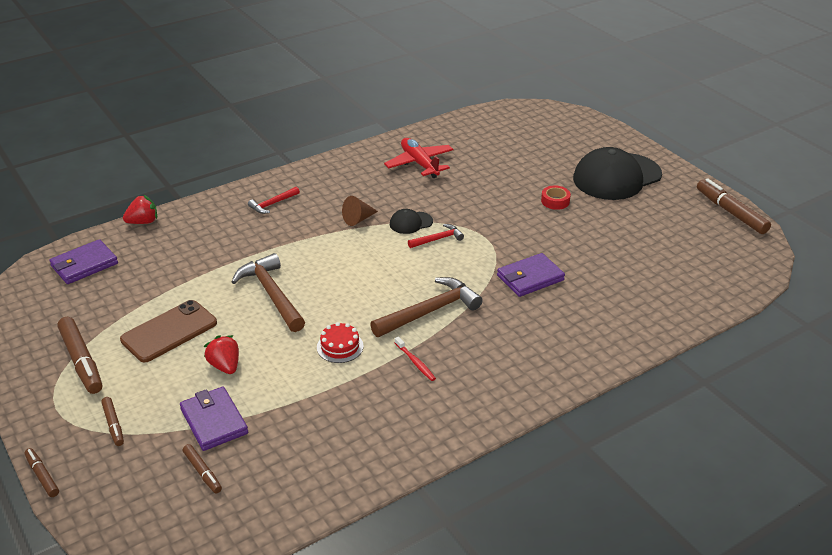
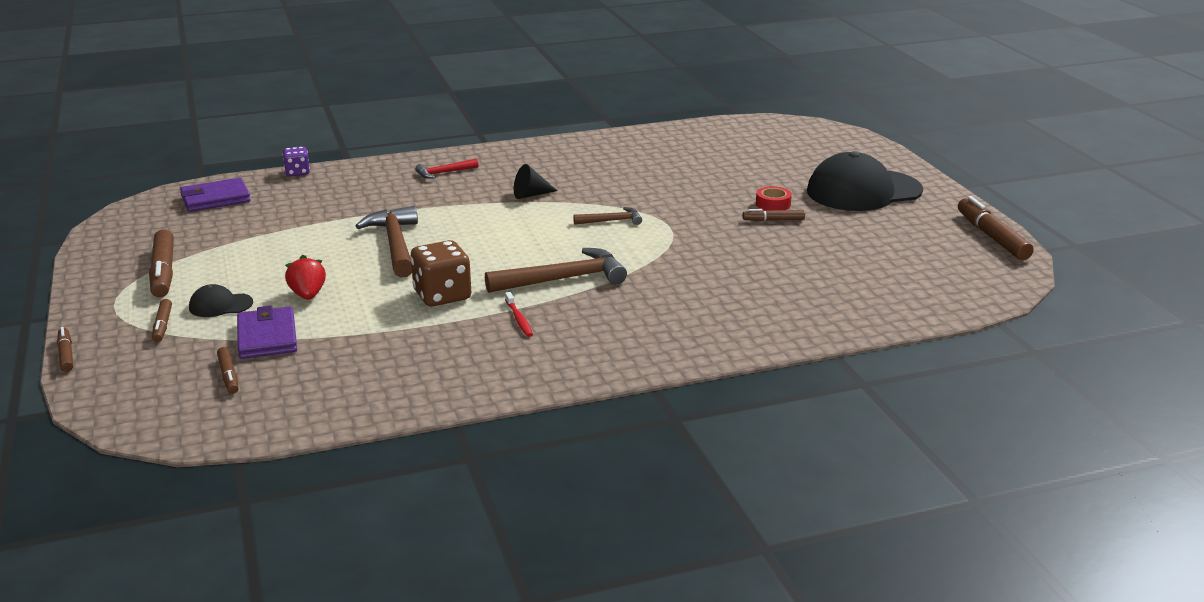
camera: 15 degrees right, 10 degrees down
(143, 222) = (297, 172): red strawberry -> purple dice
(169, 331) = (267, 260): brown phone -> none
(340, 347) = (442, 295): red cake -> brown dice
(358, 219) = (531, 195): brown cone -> black cone
(411, 223) = (589, 204): black cap -> black cap (220, 305)
(419, 164) = (631, 157): red plane -> none
(437, 239) = (611, 221): red hammer -> brown hammer
(530, 278) = (700, 265): purple wallet -> none
(563, 219) = (773, 220): none -> brown marker

